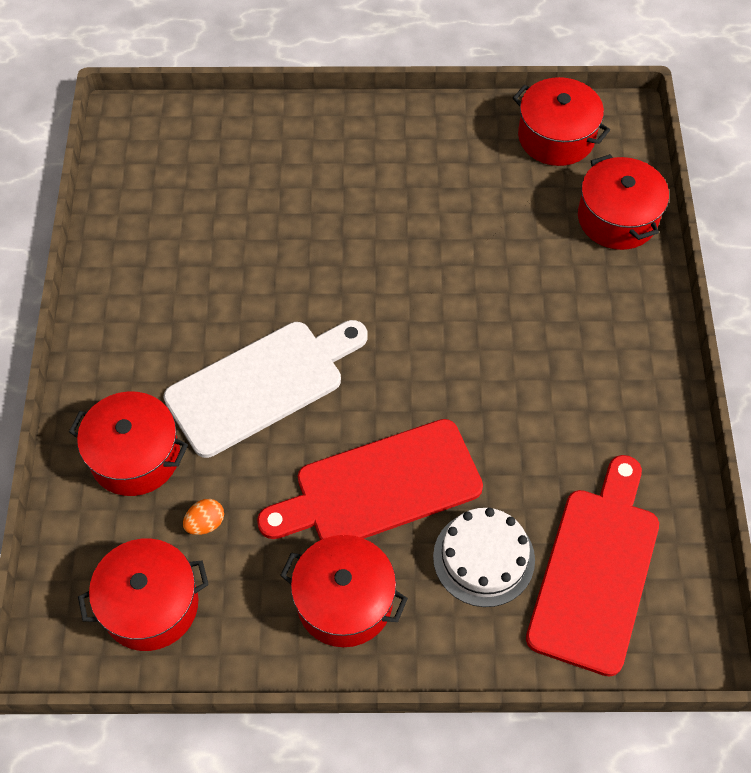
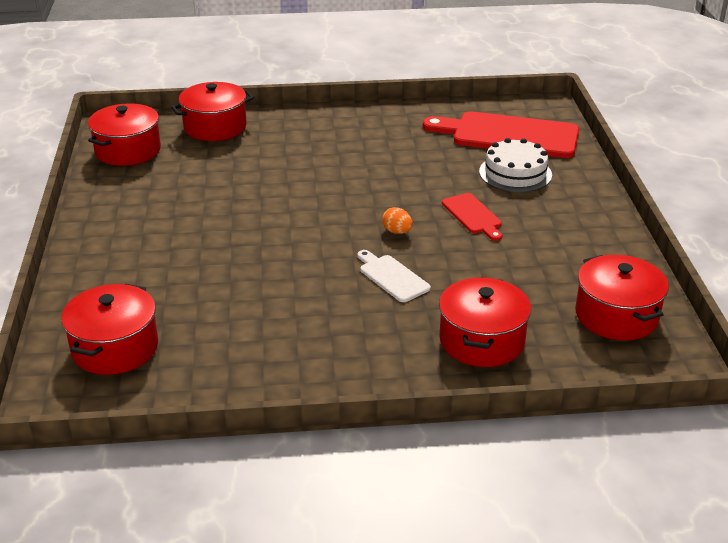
camera: 95 degrees left, 25 degrees down
(205, 523) = (533, 294): orange egg -> orange egg (397, 231)
(262, 384) = (392, 277): white cutting board -> white cutting board, size x0.49
(344, 601) = (571, 225): red pot -> red pot (115, 348)
(380, 487) = (473, 215): red cutting board -> red cutting board, size x0.49

